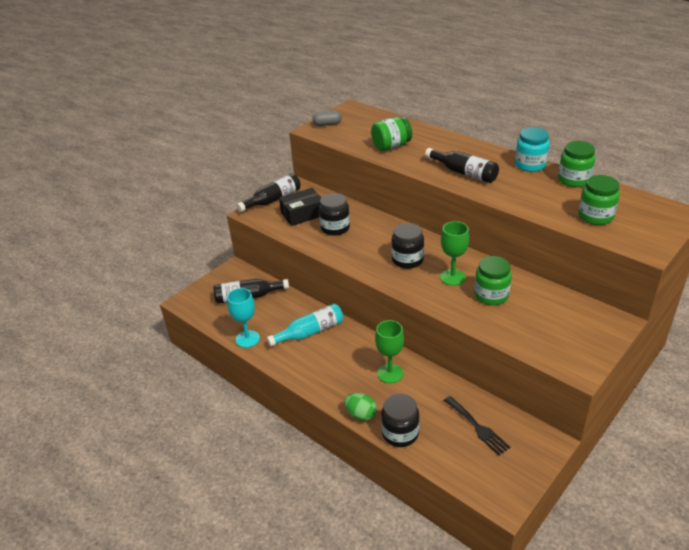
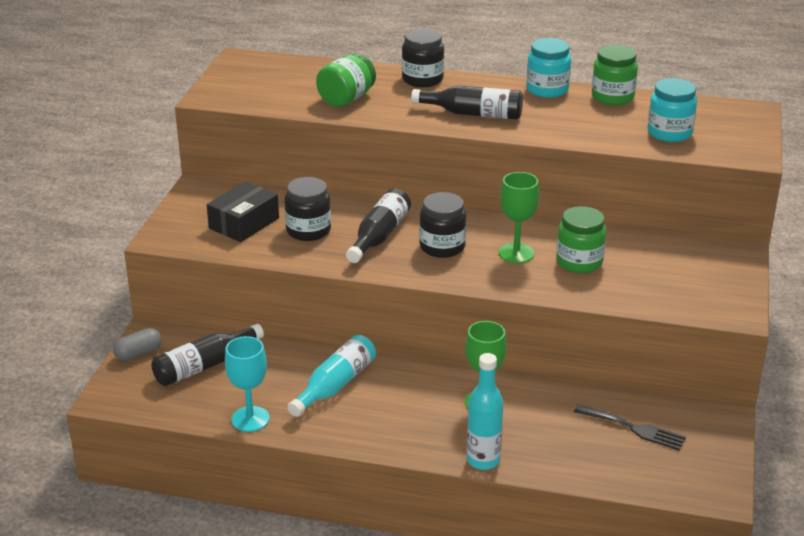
camera: 30 degrees left, 5 degrees down
(273, 200) = (180, 214): black bottle -> black bottle (379, 236)
(327, 124) = (225, 86): grey capsule -> grey capsule (138, 354)
(361, 414) = (483, 460): green egg -> turquoise bottle
(400, 433) = (548, 465): black jar -> black jar (422, 79)
(595, 216) = (669, 133): green jar -> turquoise jar

